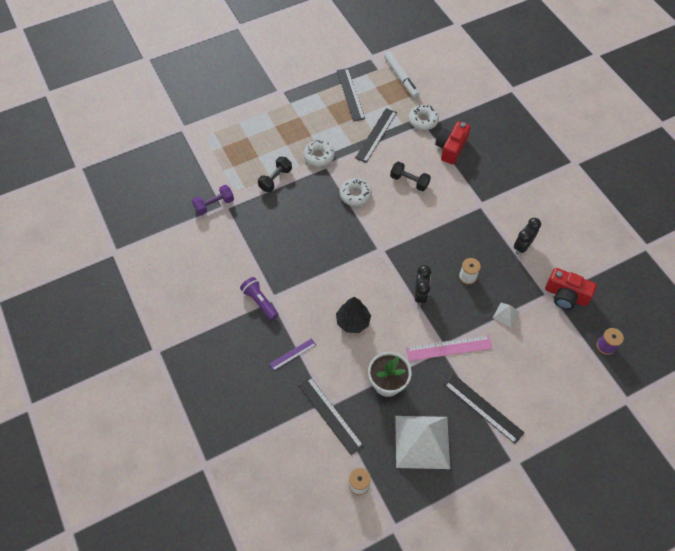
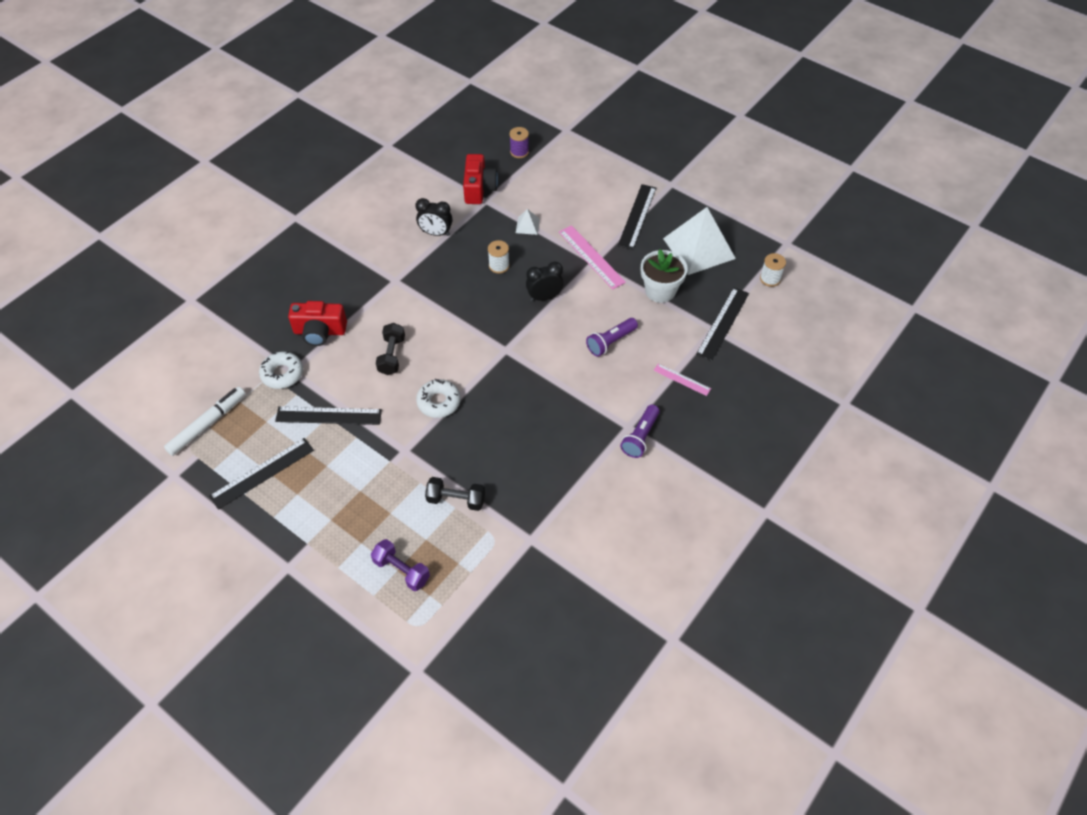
camera: 115 degrees left, 5 degrees down
(214, 205) = (533, 554): purple dumbbell -> purple dumbbell (401, 570)
(292, 354) = (682, 379): purple ruler -> pink ruler
(319, 156) = (394, 465): white donut -> none
(353, 321) = (611, 342): black tree -> purple flashlight

